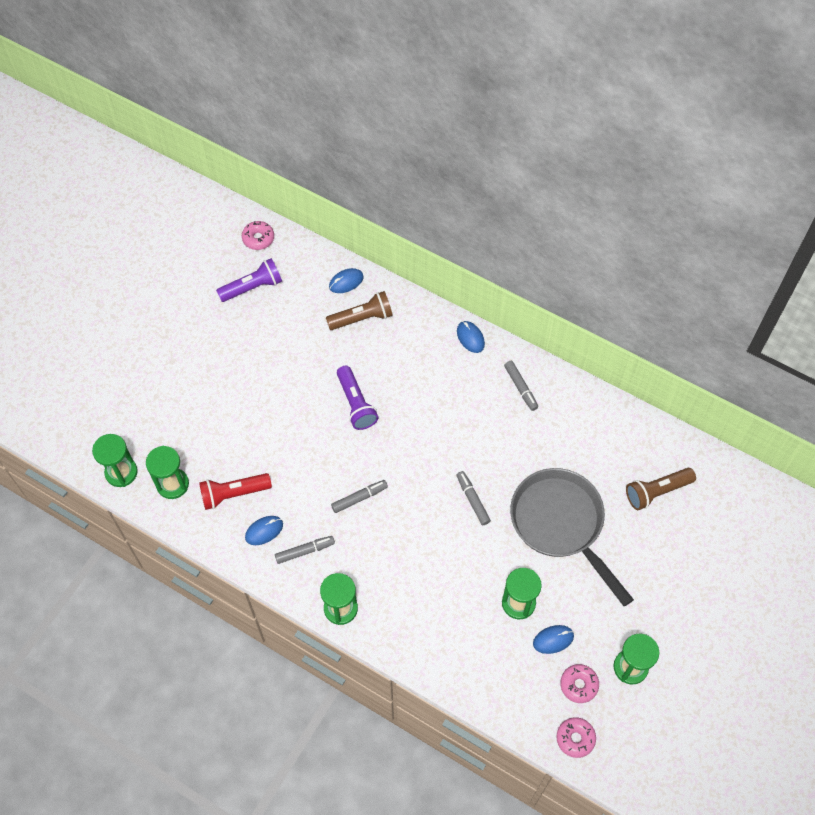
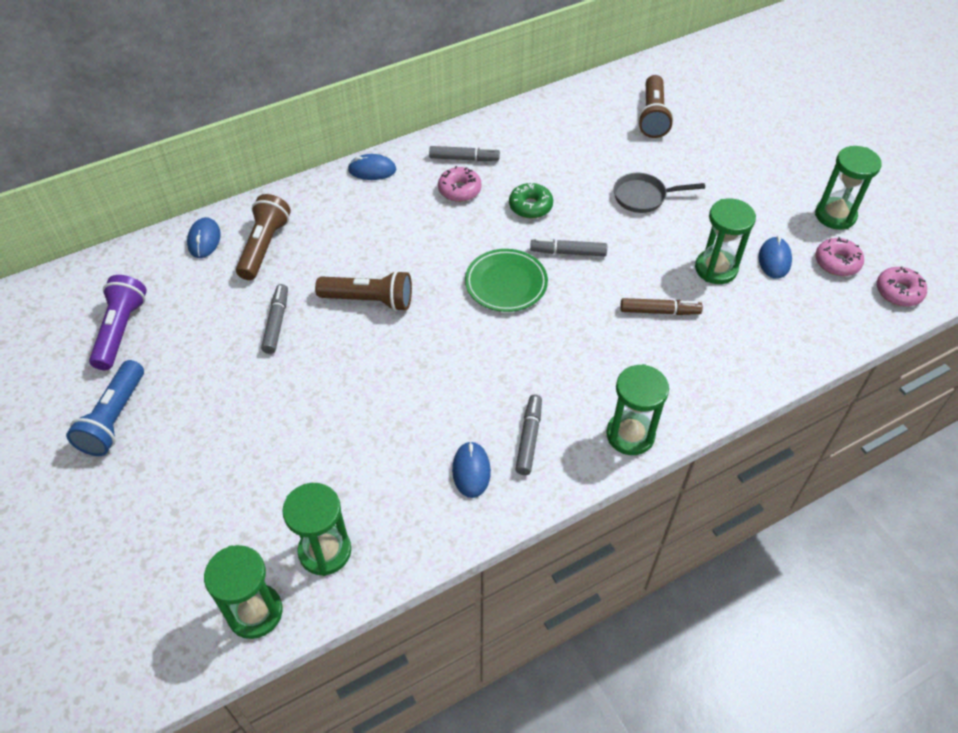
camera: 60 degrees left, 10 degrees down
(194, 327) = (114, 418): none -> blue flashlight
(233, 494) = (393, 482): red flashlight -> none
(258, 238) = (60, 295): pink donut -> pink donut (459, 190)
(356, 404) = (369, 300): purple flashlight -> brown flashlight
(359, 498) = (495, 351): grey marker -> grey marker (277, 323)
(420, 475) = (506, 283): none -> green plate
(454, 582) = (659, 311): none -> brown marker
(501, 454) = (530, 206): none -> green donut
(561, 524) = (643, 197): grey pan -> grey pan, size x0.47

